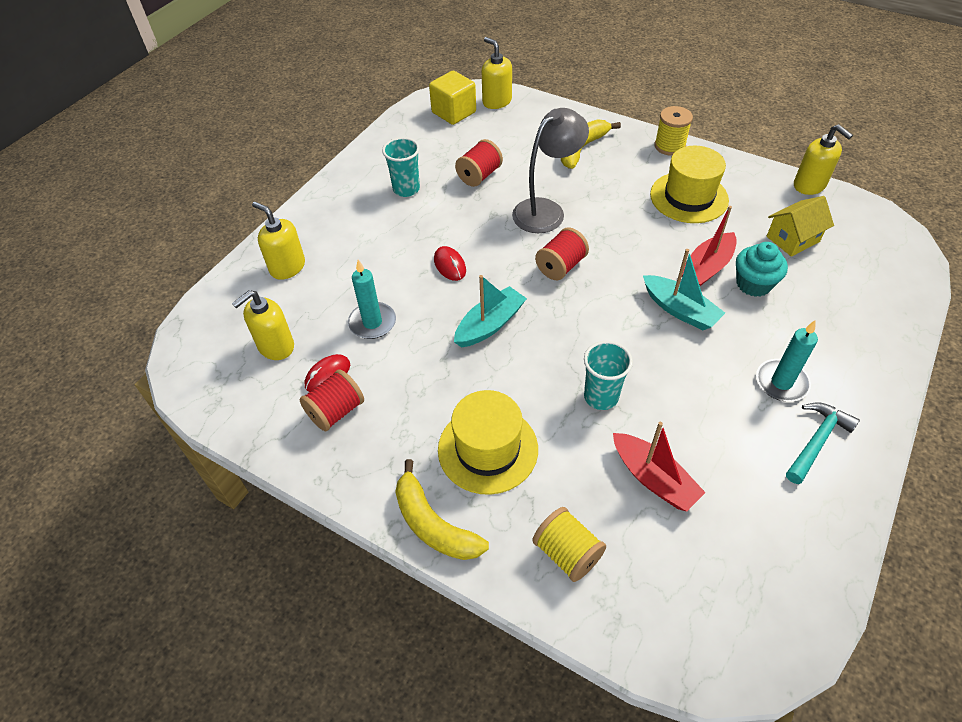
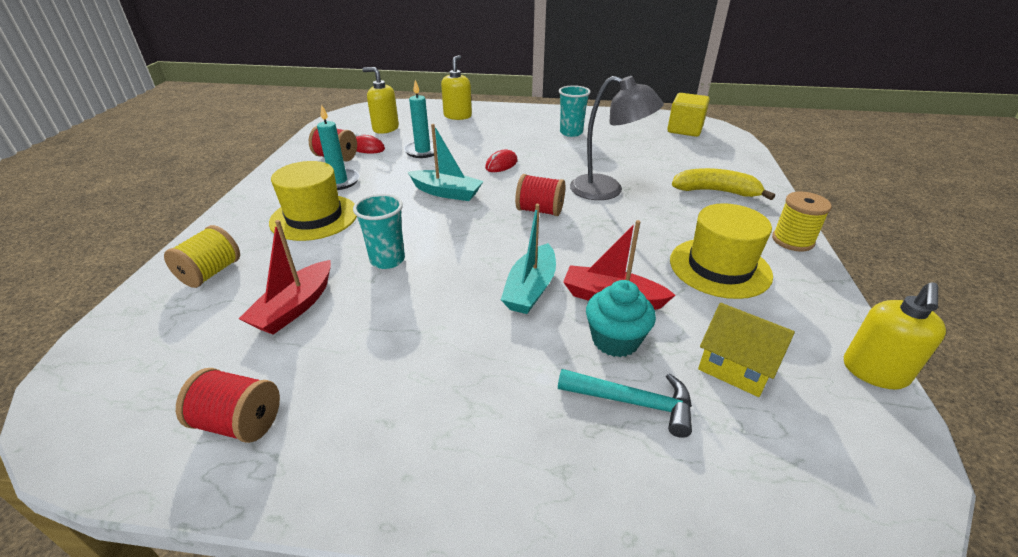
camera: 65 degrees right, 15 degrees down
(433, 524) = (241, 210): yellow banana -> none
(479, 175) = (618, 154): red spool -> red spool (239, 422)
(496, 101) = (725, 142): yellow soap dispenser -> none
(781, 382) = (459, 387): turquoise candle -> turquoise candle (339, 181)
(816, 441) = (372, 435): turquoise hammer -> turquoise hammer (633, 402)

